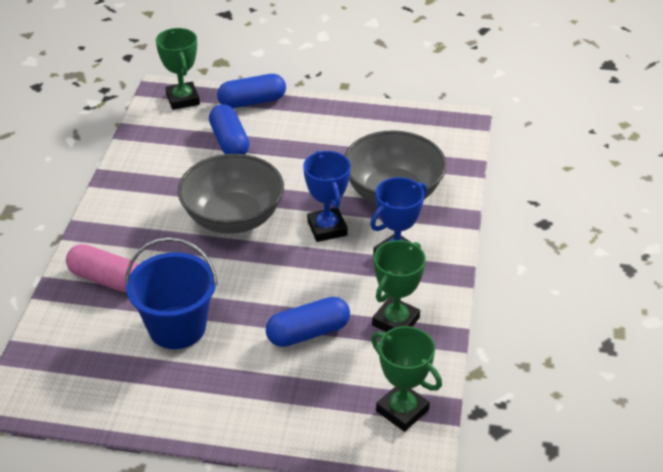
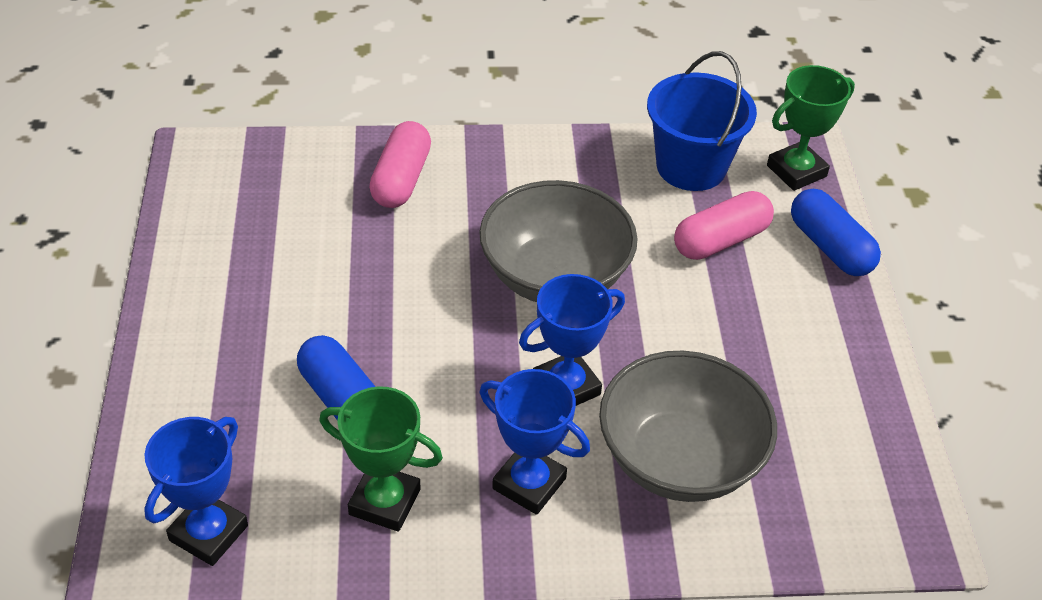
camera: 75 degrees right, 5 degrees up
(177, 327) = (329, 263): blue bucket -> blue bucket (691, 167)
(229, 142) = (721, 240): blue capsule -> pink capsule
(402, 410) = (209, 533): green trophy -> blue trophy

